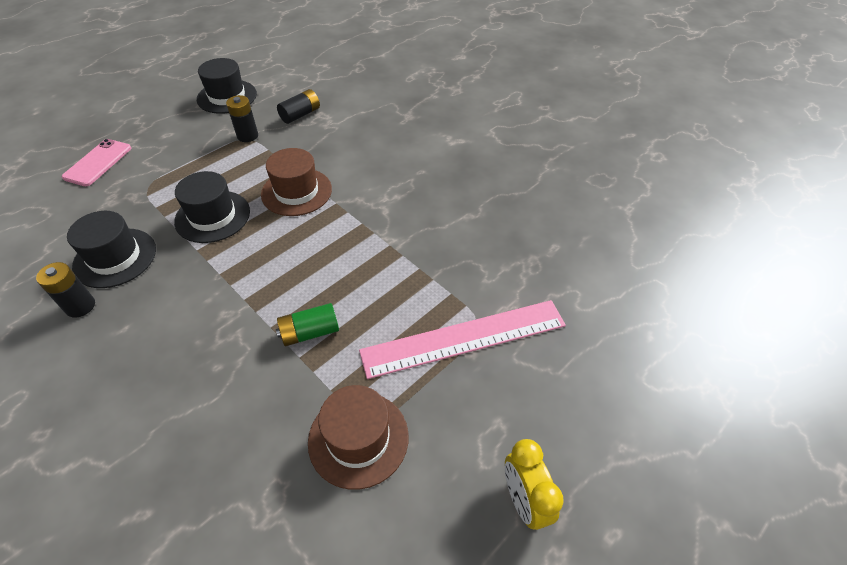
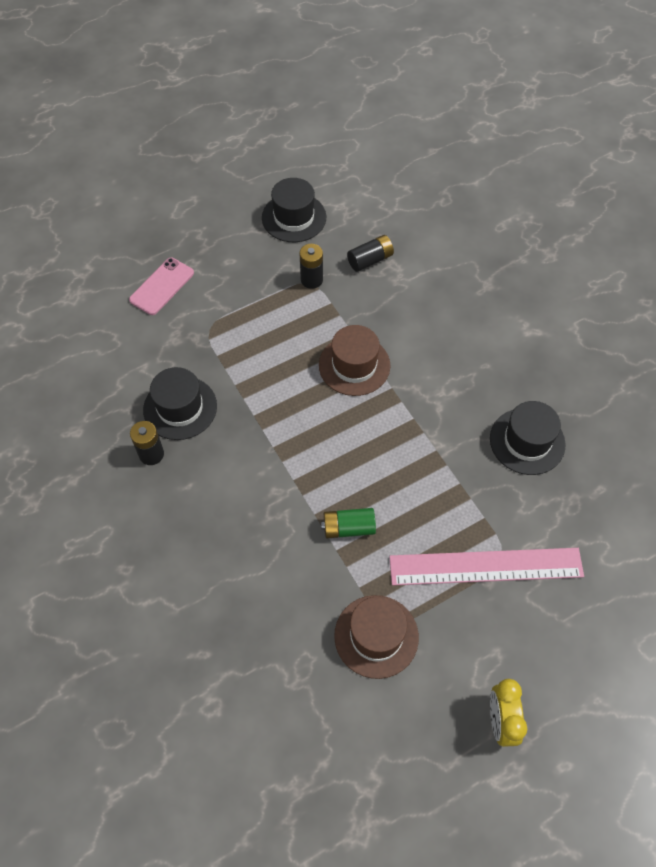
camera: 15 degrees right, 10 degrees up
(212, 216) = (270, 379): black hat -> black hat (527, 441)

